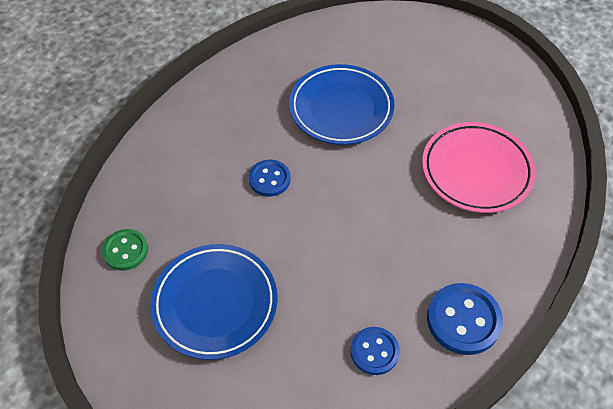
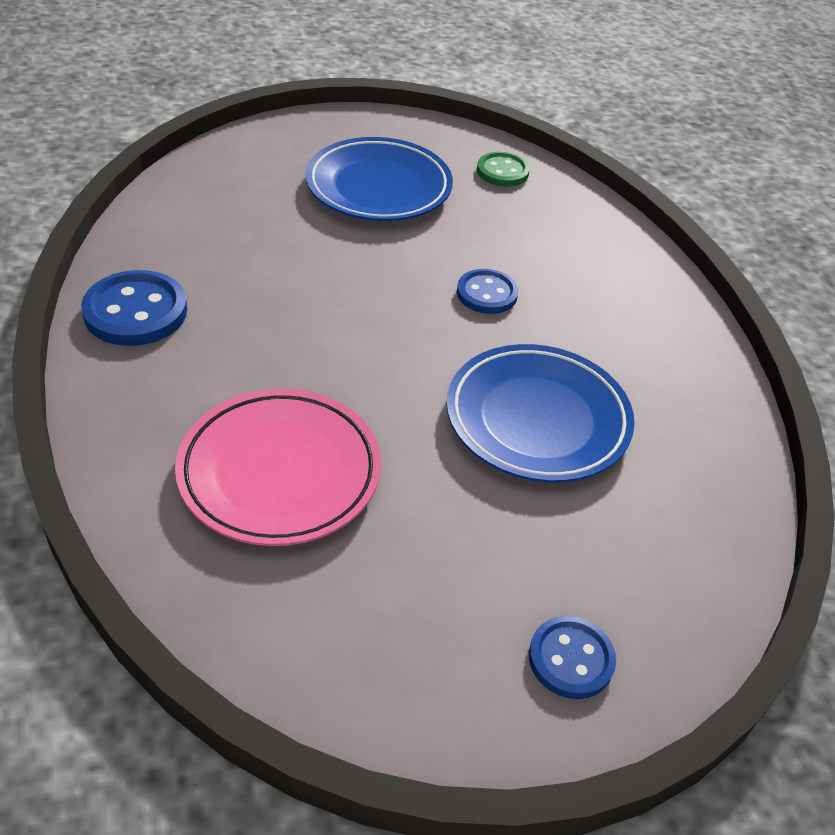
camera: 125 degrees right, 10 degrees down
(374, 351) = (199, 239): blue button -> blue button (571, 659)

